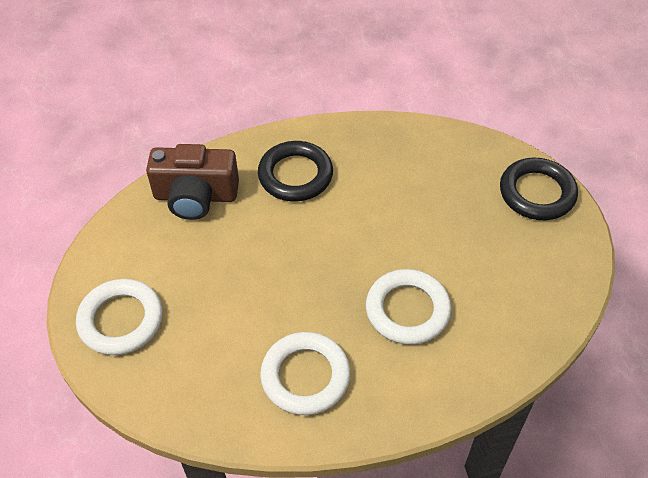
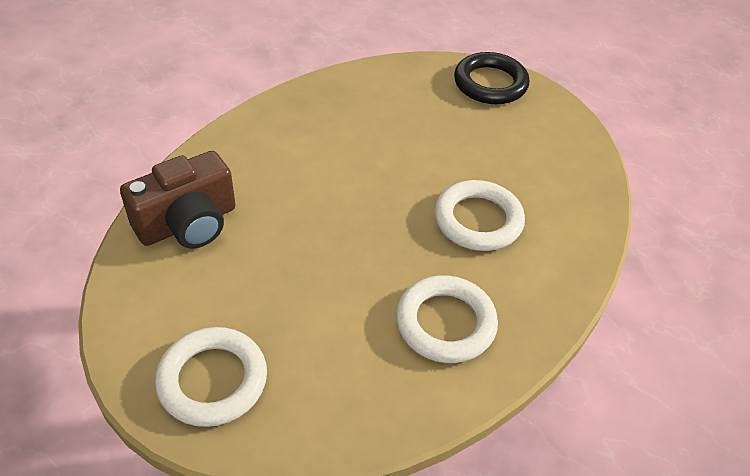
camera: 40 degrees left, 5 degrees down
(295, 175) = (274, 159): black ring -> none

